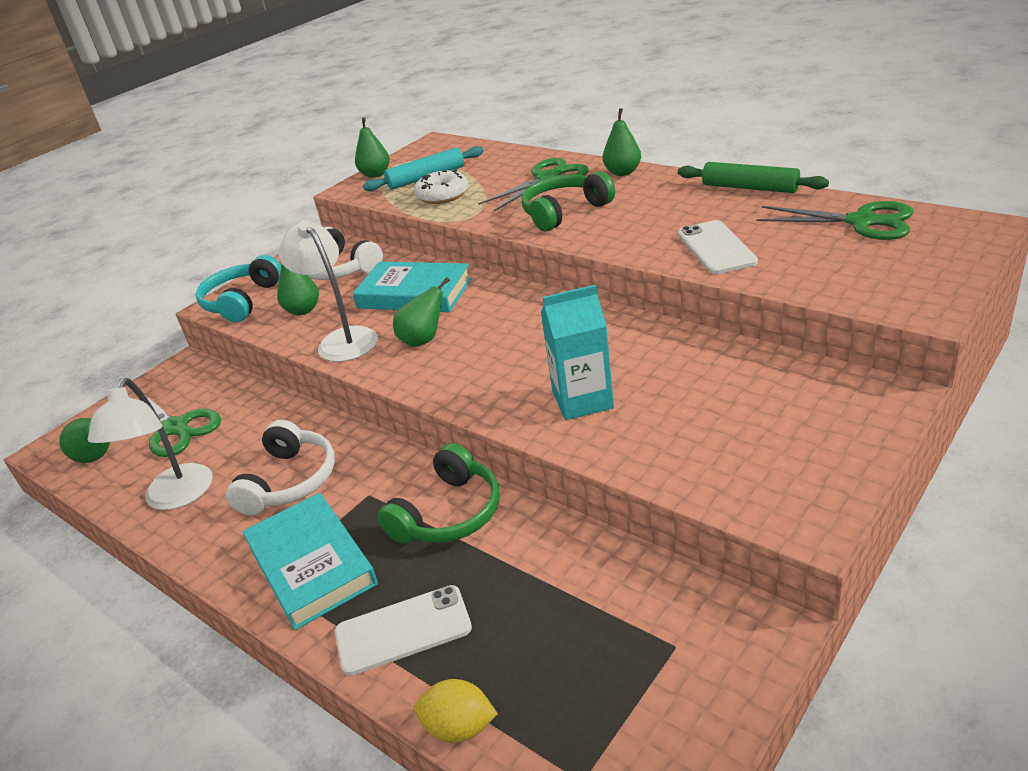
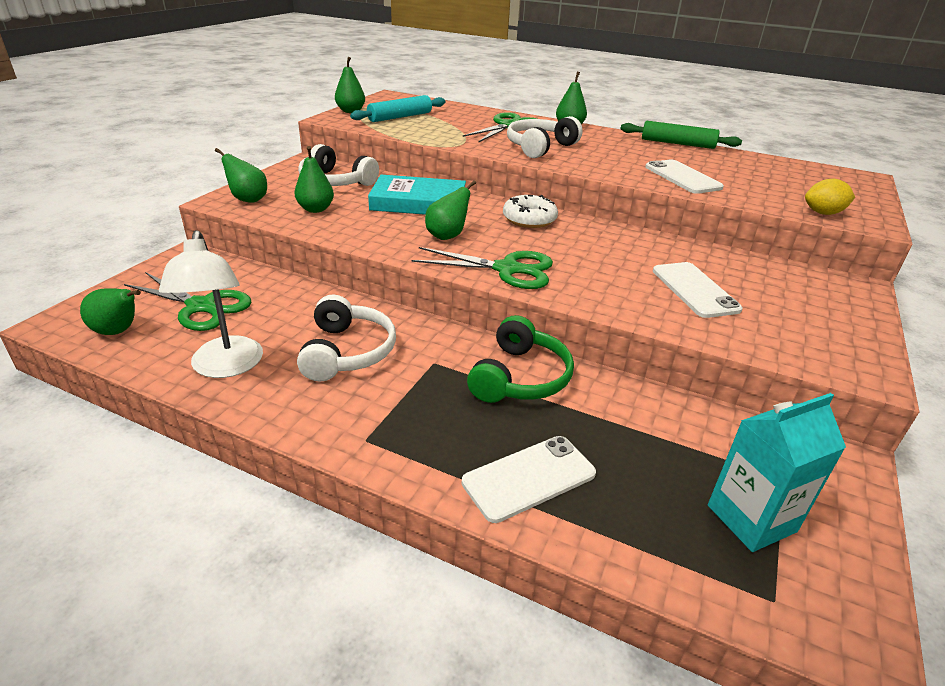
camera: 20 degrees left, 0 degrees up
(242, 301) = (248, 199): turquoise headphones -> green pear
(311, 565) = (405, 423): turquoise book -> none
(342, 339) = (367, 232): white lamp -> none
(443, 195) = (423, 129): white donut -> white donut (529, 219)
(459, 727) = (632, 563): yellow lemon -> yellow lemon (823, 213)
(564, 212) = (540, 147): green headphones -> white headphones
(582, 400) = (619, 283): turquoise carton -> turquoise carton (751, 518)
(668, 407) = (694, 290): none -> white phone
(861, 222) = (777, 169): green scissors -> green scissors (507, 269)

